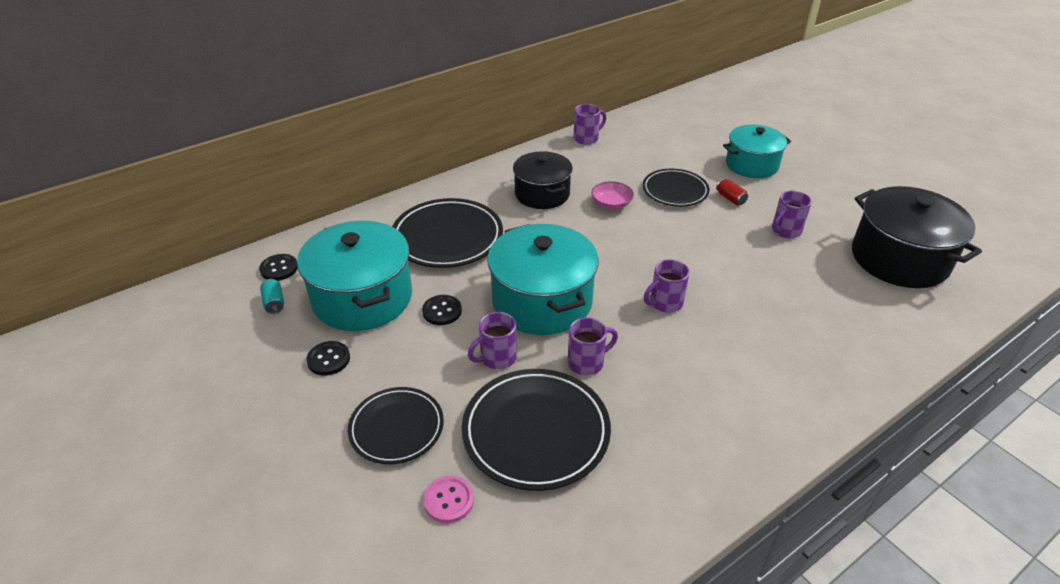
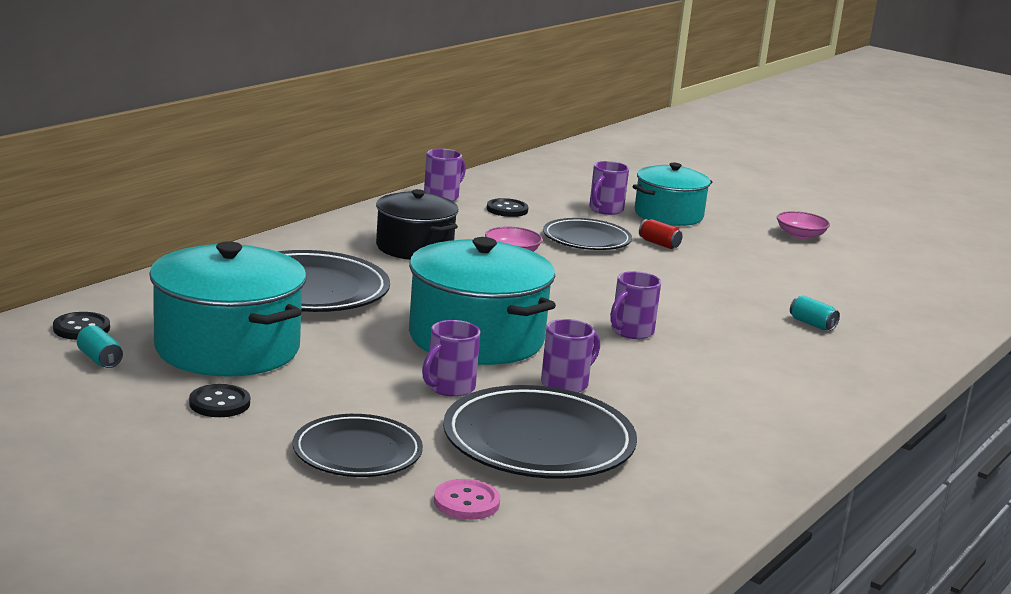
camera: 20 degrees left, 20 degrees down
(442, 311) = (348, 353): black button -> black button (507, 209)
(785, 231) = (739, 268): purple mug -> purple mug (605, 210)
(820, 305) = (812, 324): none -> turquoise can
(853, 193) = (800, 235): none -> pink bowl
(899, 259) = (879, 284): black pot -> none

